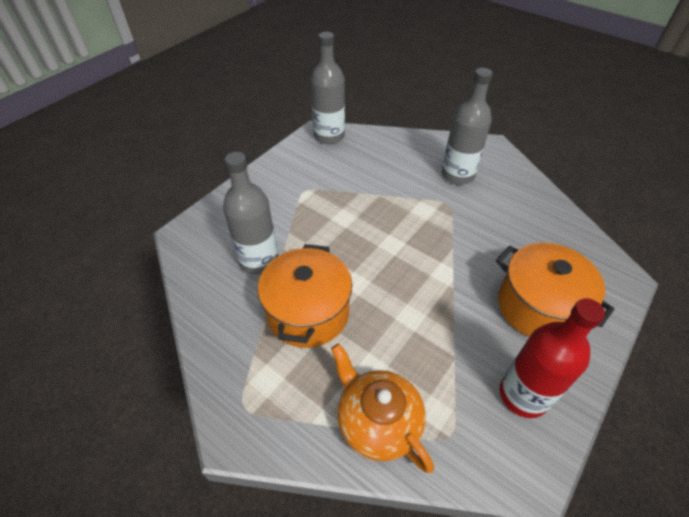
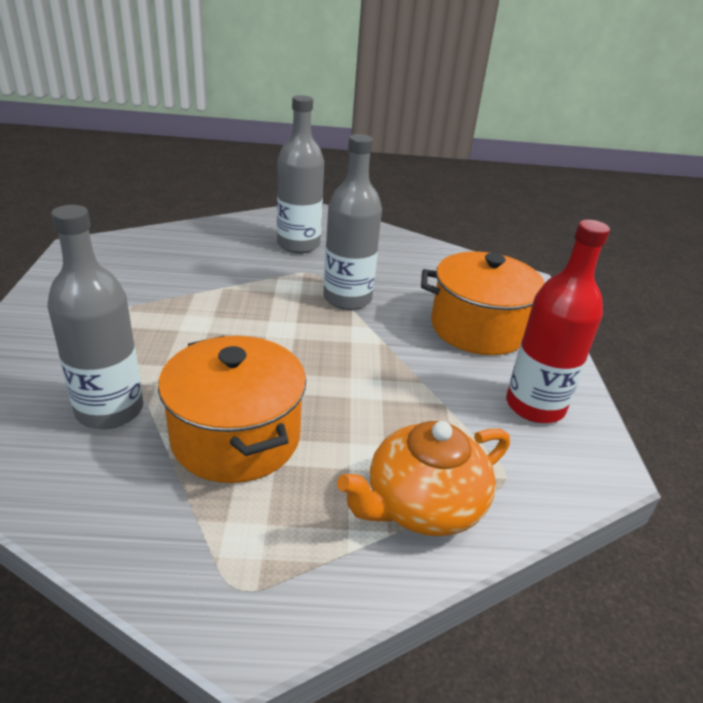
camera: 40 degrees left, 15 degrees down
(329, 136) = (101, 248): grey bottle -> grey bottle (347, 298)
(377, 421) = (422, 505): orange teapot -> orange teapot turned 45 degrees counterclockwise

